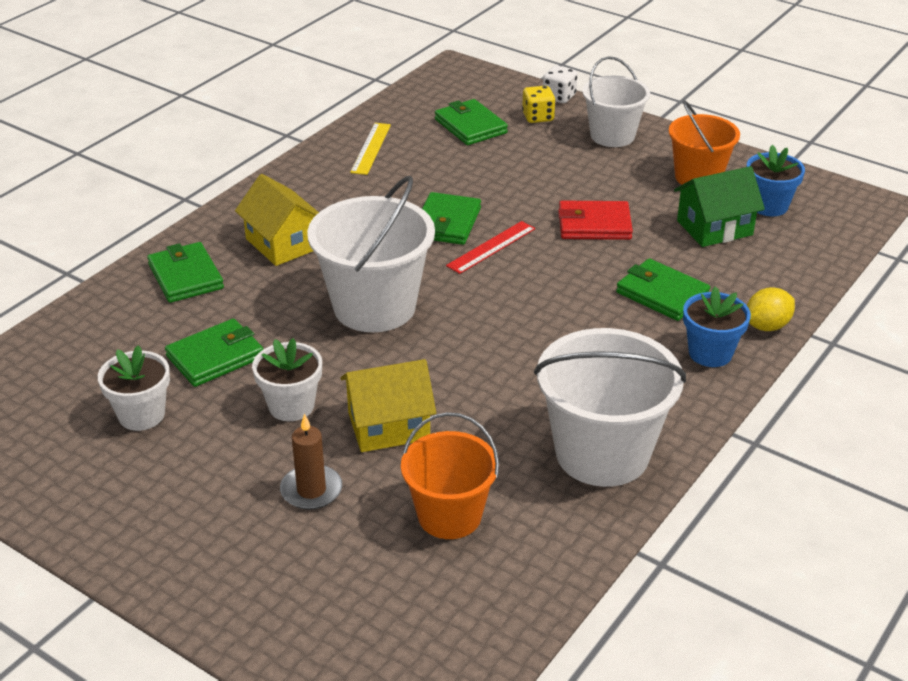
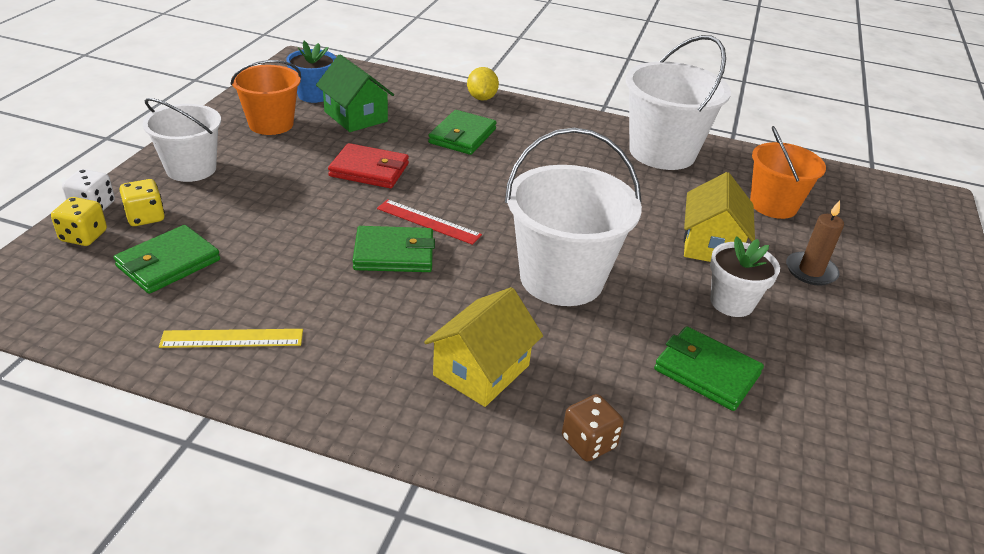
camera: 110 degrees left, 0 degrees up
(141, 415) = (825, 402): white flower pot -> none
(185, 276) = (588, 442): green wallet -> brown dice
(388, 426) = (711, 245): yellow house -> yellow house turned 45 degrees clockwise
(517, 95) = (84, 236): none -> yellow dice
(594, 225) = (369, 170): red wallet -> red wallet turned 60 degrees counterclockwise
(710, 353) = (526, 117): blue flower pot -> none
(767, 326) = (481, 98): yellow lemon -> yellow lemon turned 45 degrees clockwise

